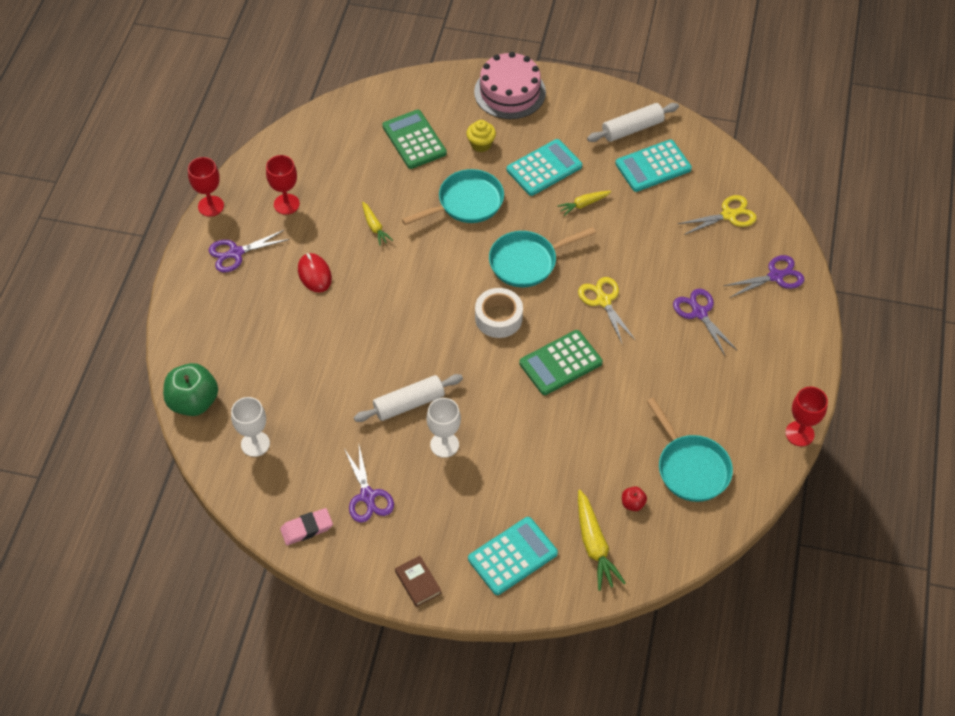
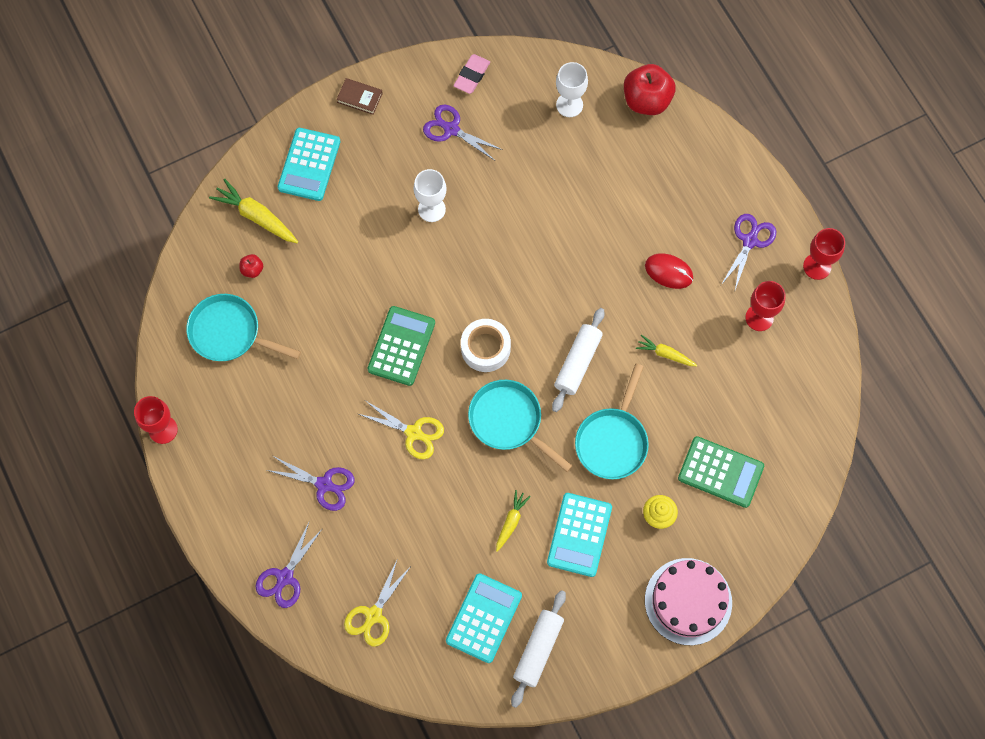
camera: 140 degrees right, 15 degrees up
(193, 402) = (646, 100): green apple -> red apple
(409, 404) = (488, 221): white rolling pin -> white rolling pin (577, 363)
(527, 262) = (509, 421): turquoise pan -> turquoise pan turned 75 degrees counterclockwise

